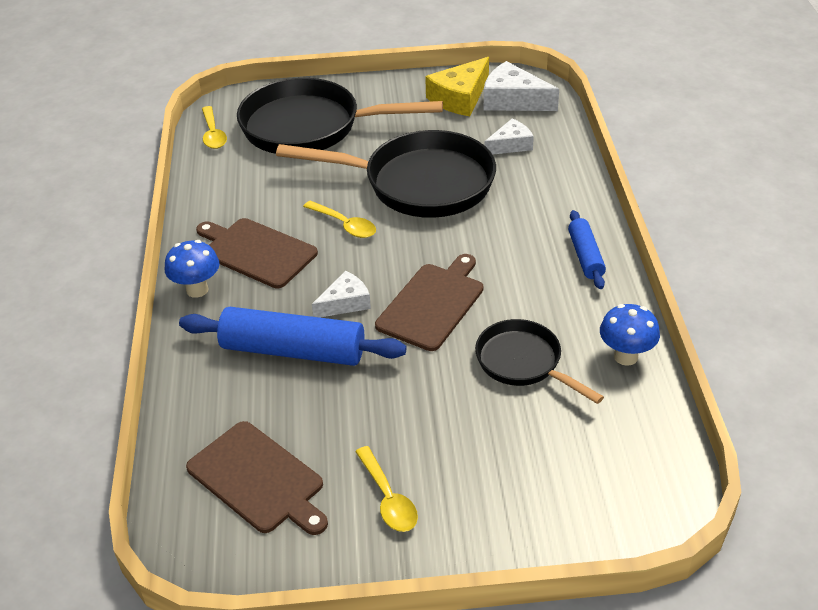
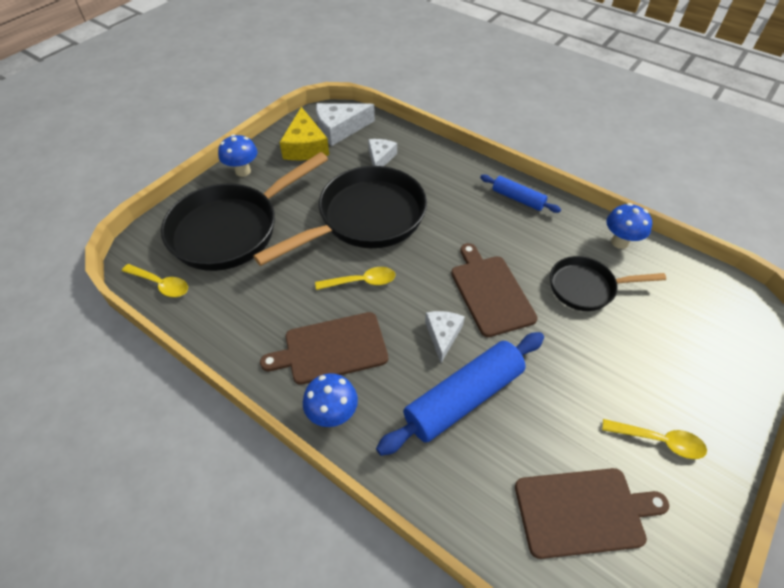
camera: 50 degrees left, 10 degrees up
(380, 89) = (243, 171): none -> blue mushroom

